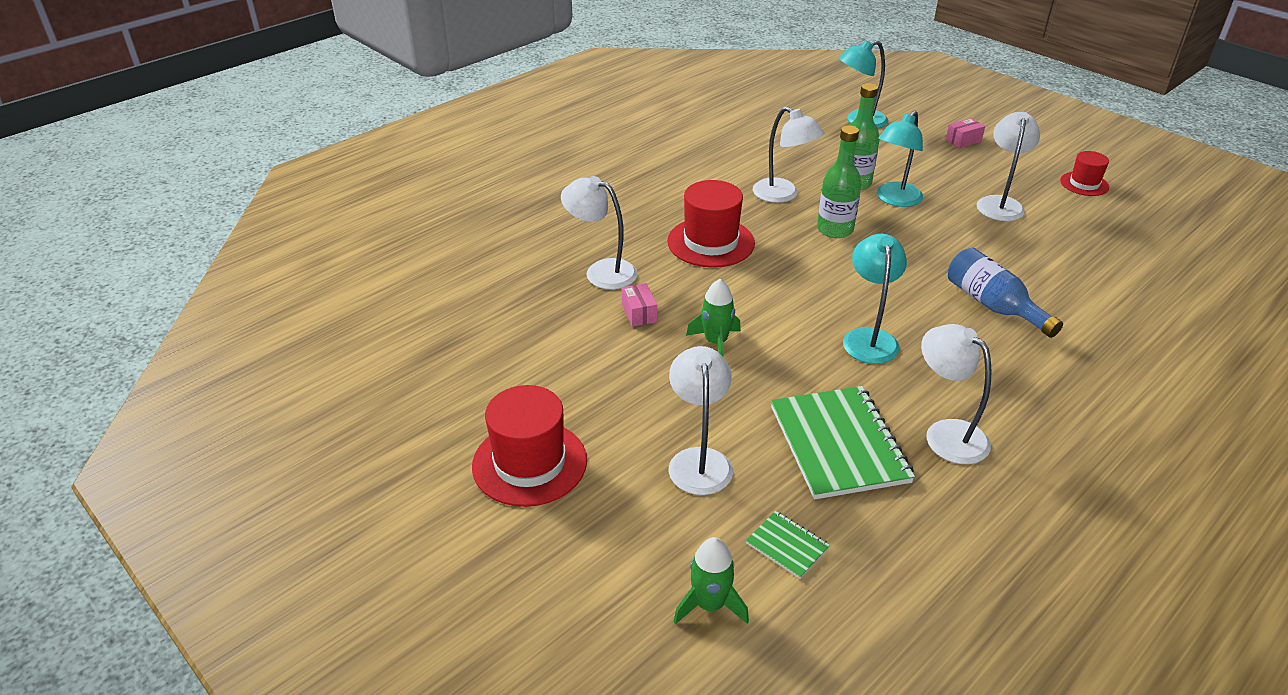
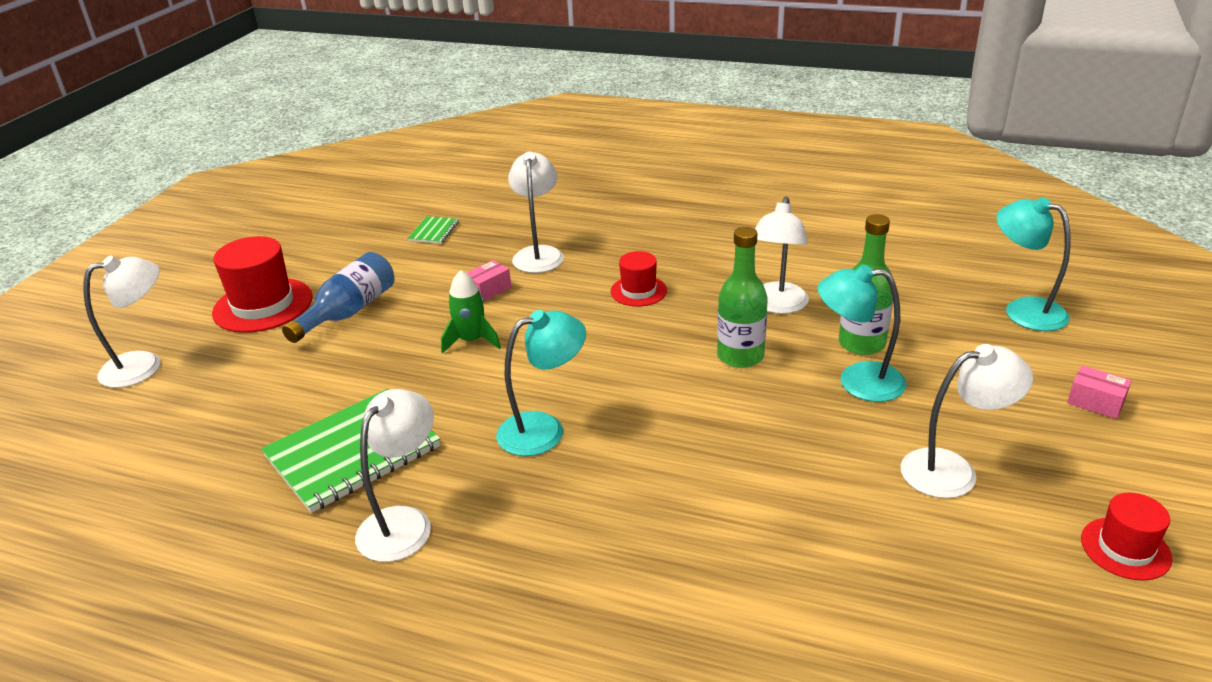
camera: 65 degrees right, 5 degrees down
(699, 460) = (297, 379): white lamp -> white lamp (144, 365)
(709, 604) = (123, 434): green rocket -> none
(711, 242) = (638, 291): red hat -> red hat, size x0.57
(787, 546) = (201, 456): green notebook -> green notebook (434, 231)
(993, 305) = (684, 511): blue bottle -> blue bottle (349, 312)

